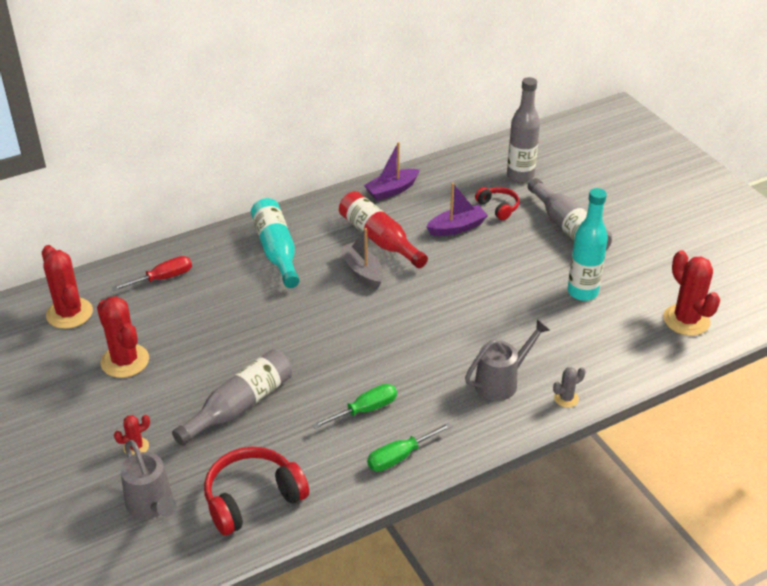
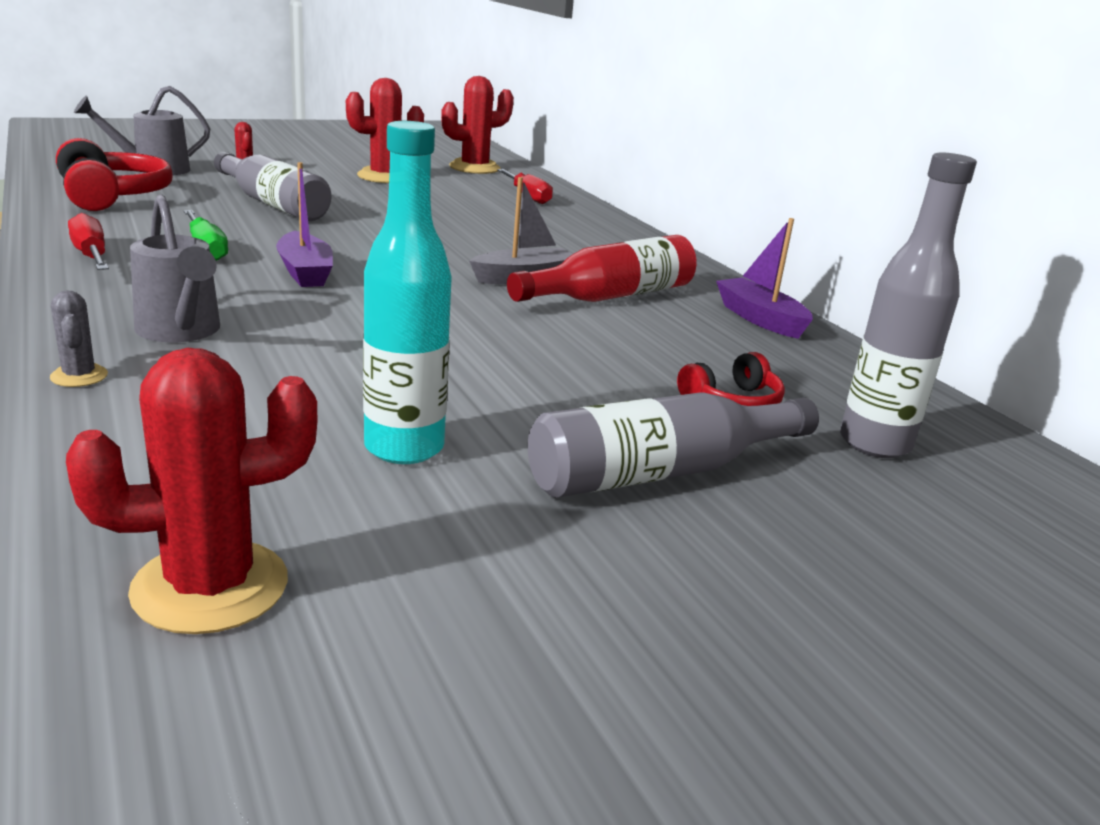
camera: 90 degrees right, 15 degrees down
(276, 250) = (581, 241): turquoise bottle -> none
(400, 456) = (91, 255): green screwdriver -> red screwdriver
(457, 227) = (650, 354): purple boat -> purple boat (305, 272)

